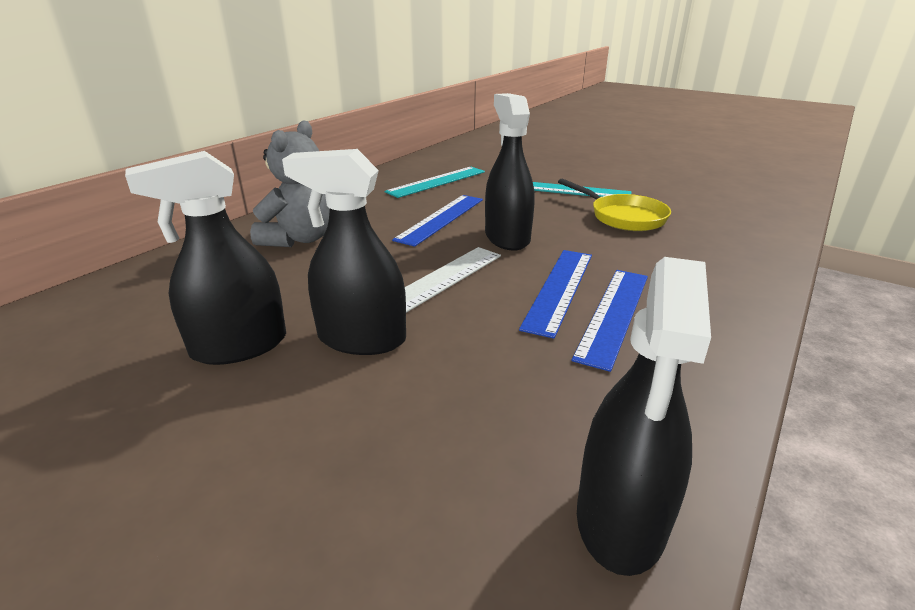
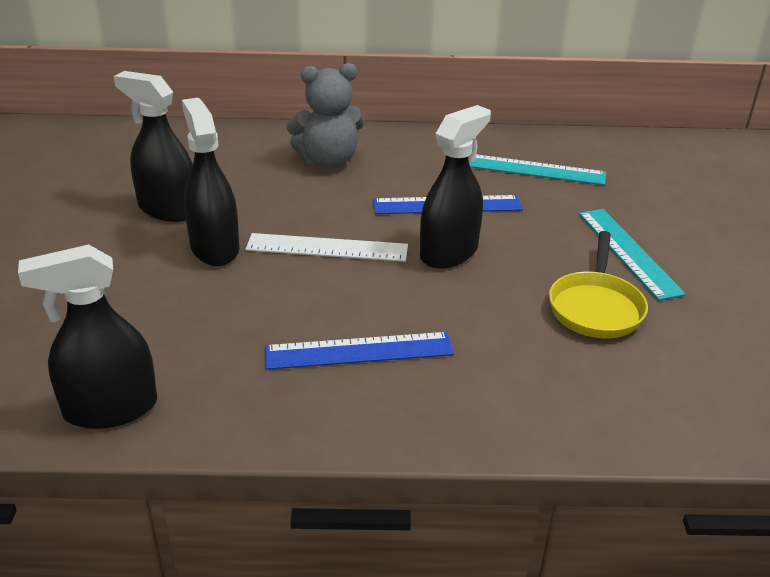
camera: 55 degrees right, 5 degrees up
(559, 289) = (376, 310): blue ruler -> none

